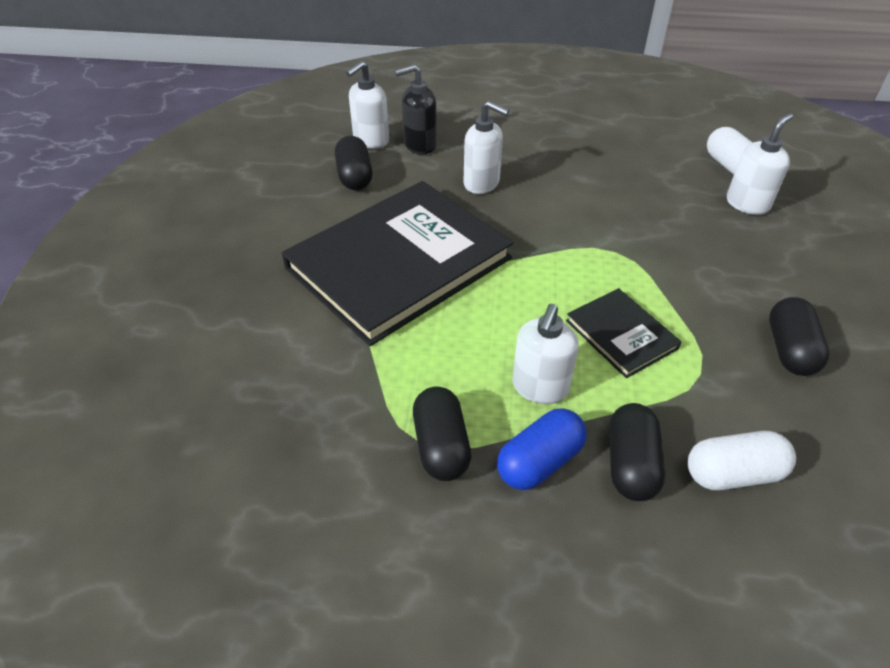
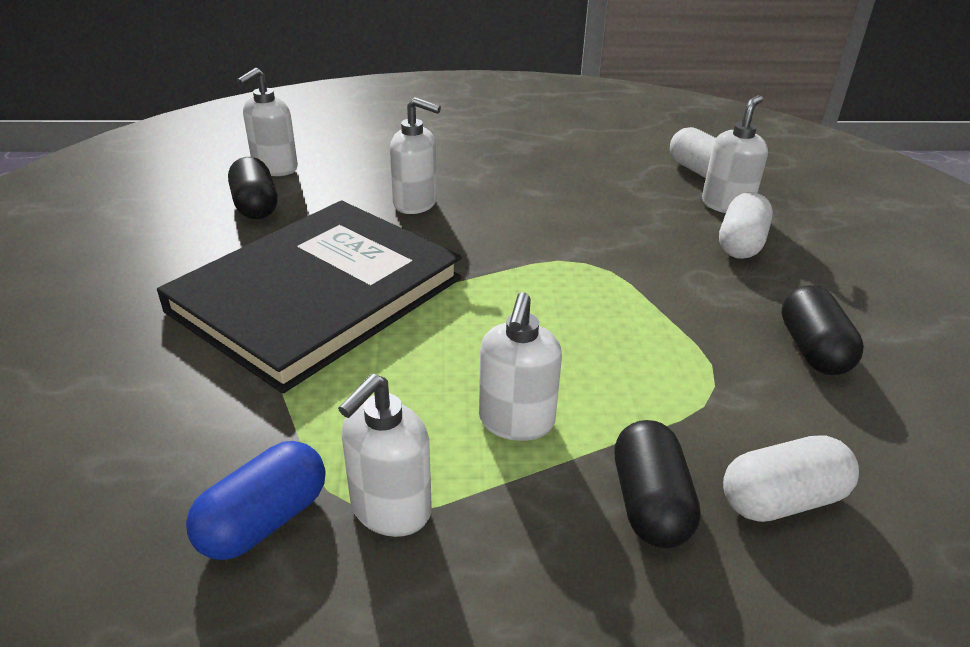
camera: 10 degrees left, 10 degrees down
(419, 145) = (336, 170): black soap dispenser -> none
(441, 446) = (390, 509): black capsule -> white soap dispenser
(539, 462) = (528, 514): blue capsule -> blue capsule (264, 520)
(621, 334) = (609, 351): black book -> none
(751, 244) = (741, 244): none -> white capsule

